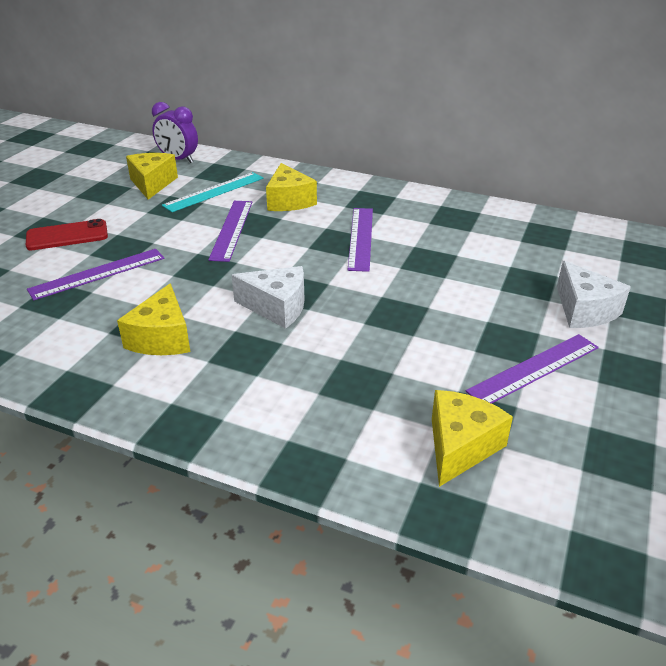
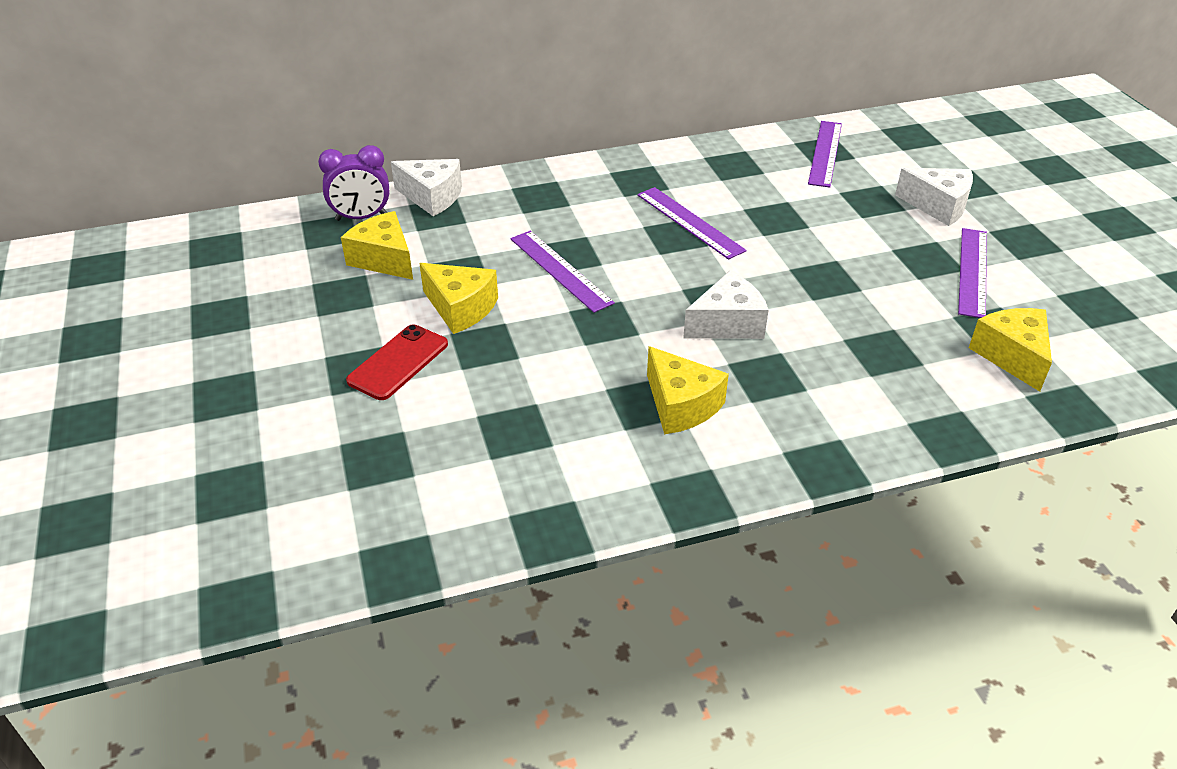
camera: 40 degrees left, 5 degrees up
(98, 274) = (509, 382): purple ruler -> purple ruler (825, 153)
(214, 191) = (470, 237): turquoise ruler -> none
(231, 164) = (432, 197): none -> white cheese
(289, 201) = (564, 214): yellow cheese -> yellow cheese (460, 308)

